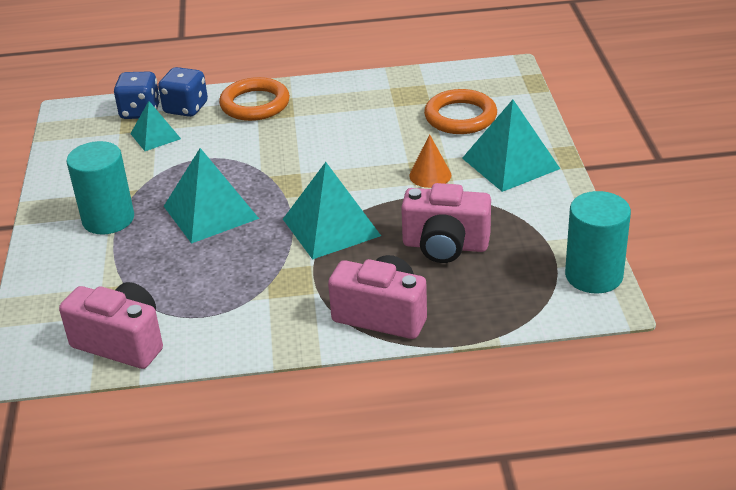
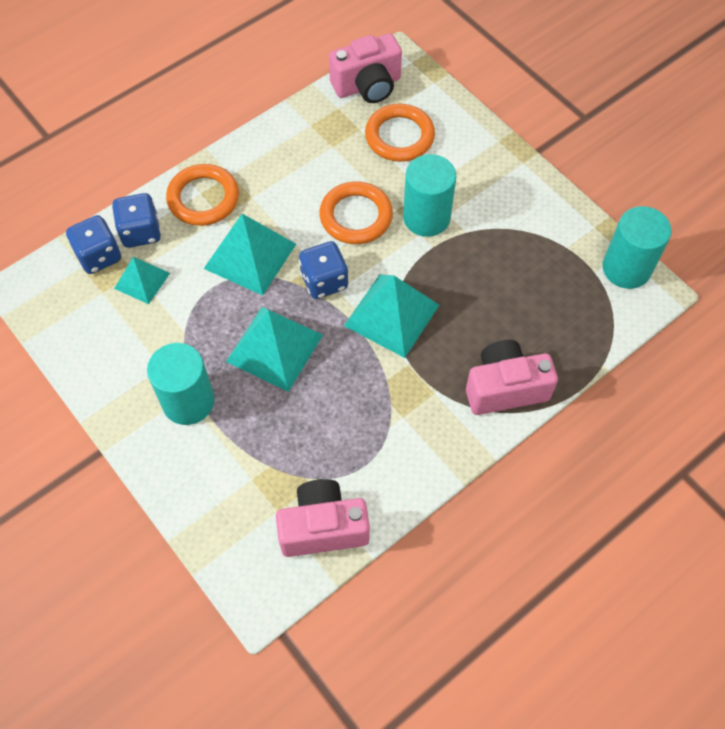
camera: 35 degrees left, 25 degrees up
(296, 185) = (324, 281): none -> blue dice
(368, 154) = (356, 216): none -> orange ring
(430, 175) = (426, 217): orange cone -> turquoise cylinder
(445, 246) = (497, 291): pink camera -> pink camera (367, 86)
(510, 163) = (480, 174): turquoise pyramid -> turquoise pyramid (250, 256)

